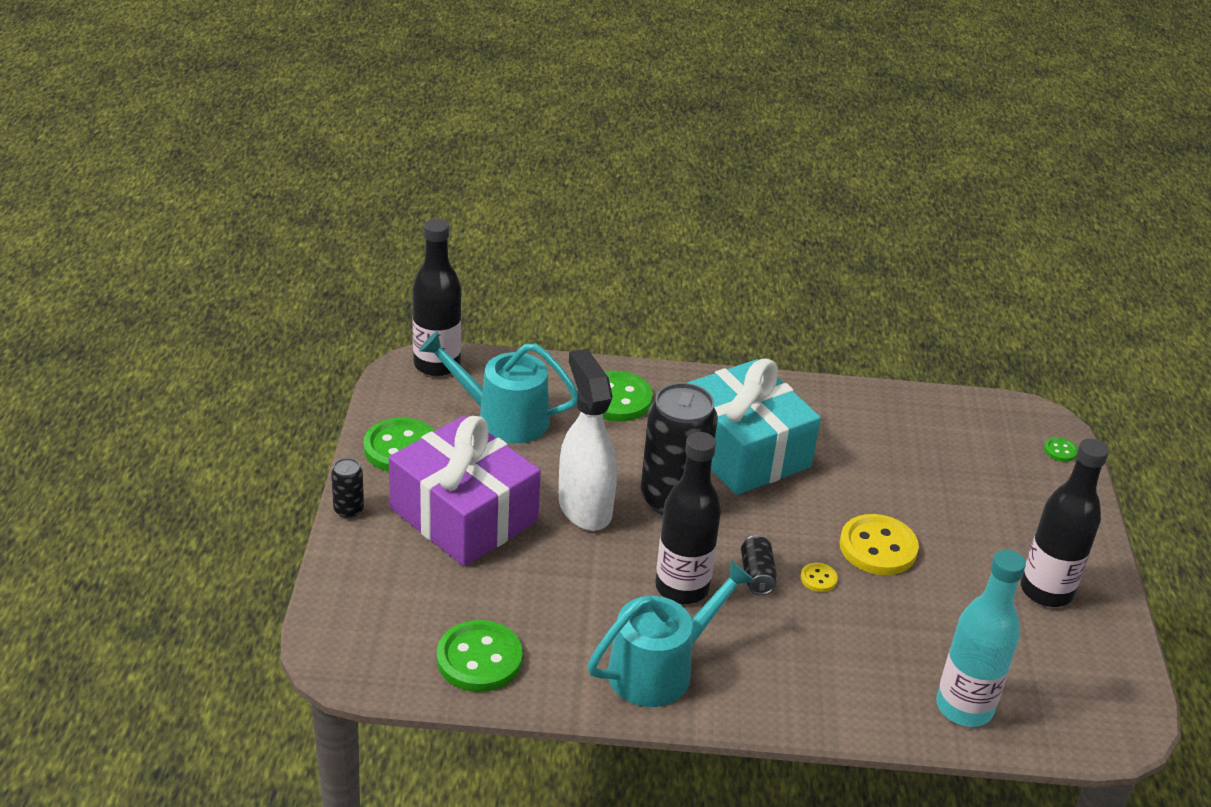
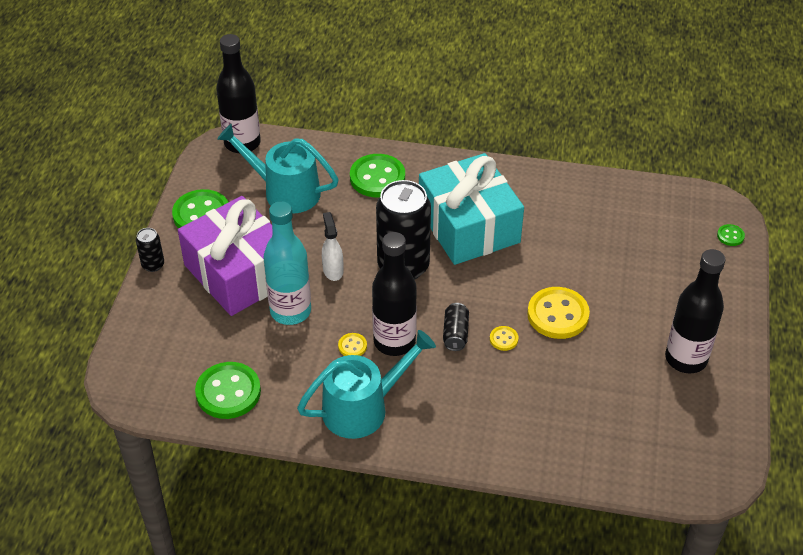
camera: 10 degrees right, 10 degrees up
(584, 507) = (333, 270): white spray bottle -> white spray bottle, size x0.51
(629, 595) = (352, 346): none -> yellow button
(964, 707) = (594, 453): turquoise bottle -> turquoise bottle (290, 311)

